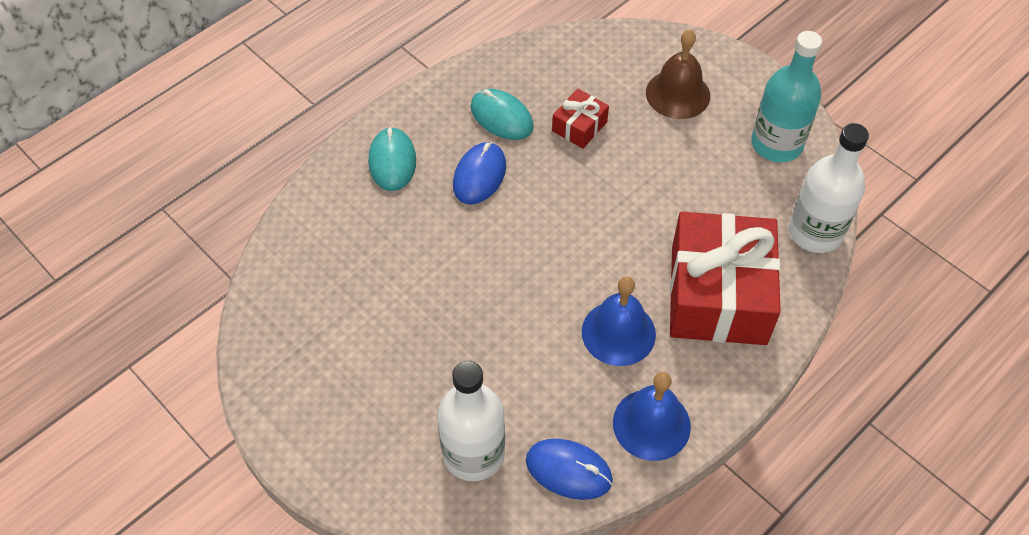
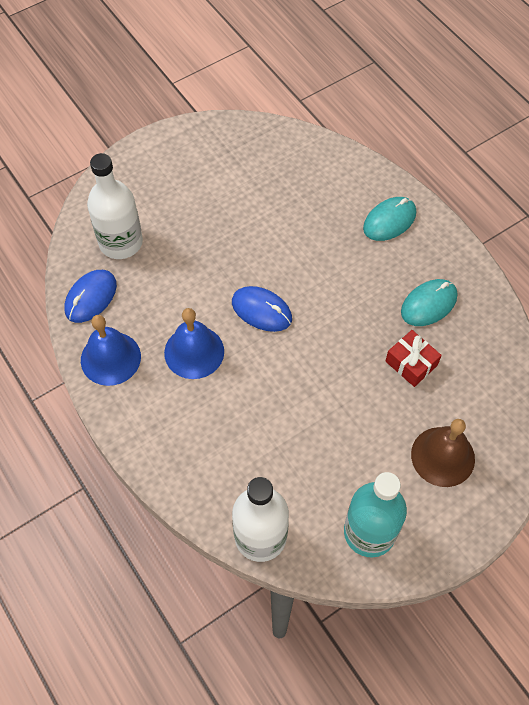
camera: 100 degrees right, 5 degrees up
(392, 161) = (389, 220): turquoise mouse -> turquoise mouse turned 45 degrees counterclockwise
(479, 175) = (366, 279): blue mouse -> blue mouse (261, 310)
(718, 295) = (212, 435): red gift -> none

